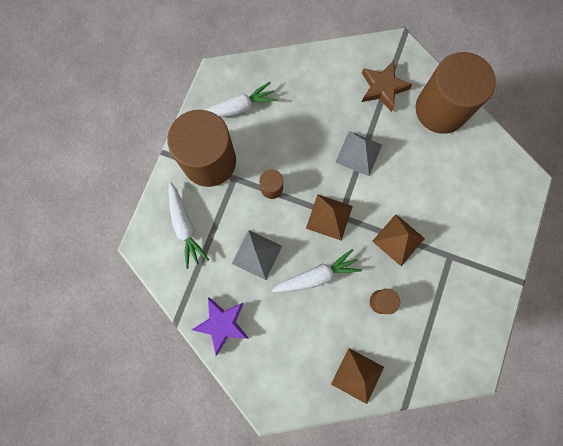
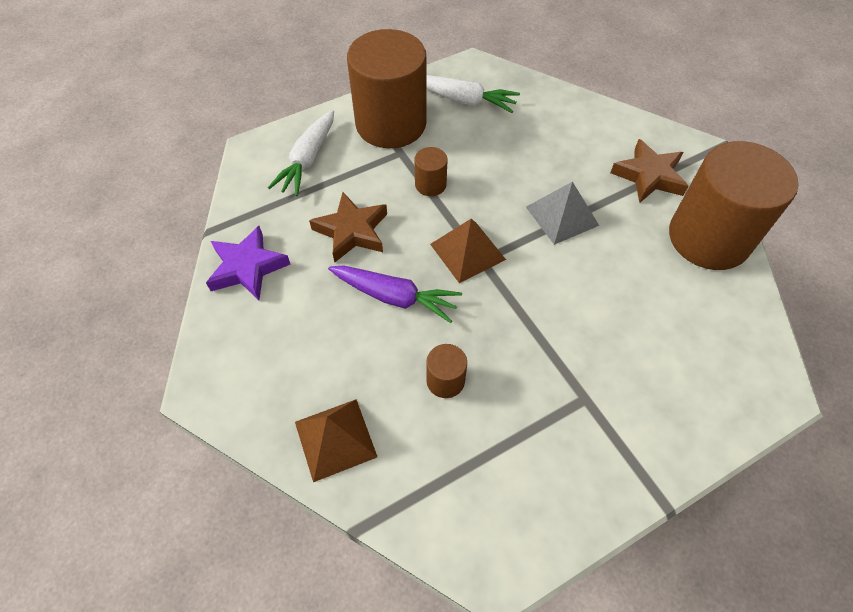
camera: 40 degrees right, 20 degrees down
(257, 254) = (352, 231): grey pyramid -> brown star
(317, 276) = (395, 297): white carrot -> purple carrot
(398, 239) = (531, 331): brown pyramid -> none

